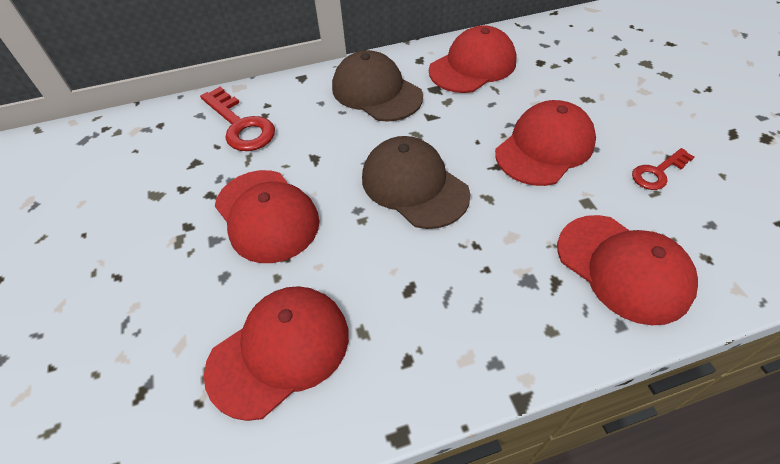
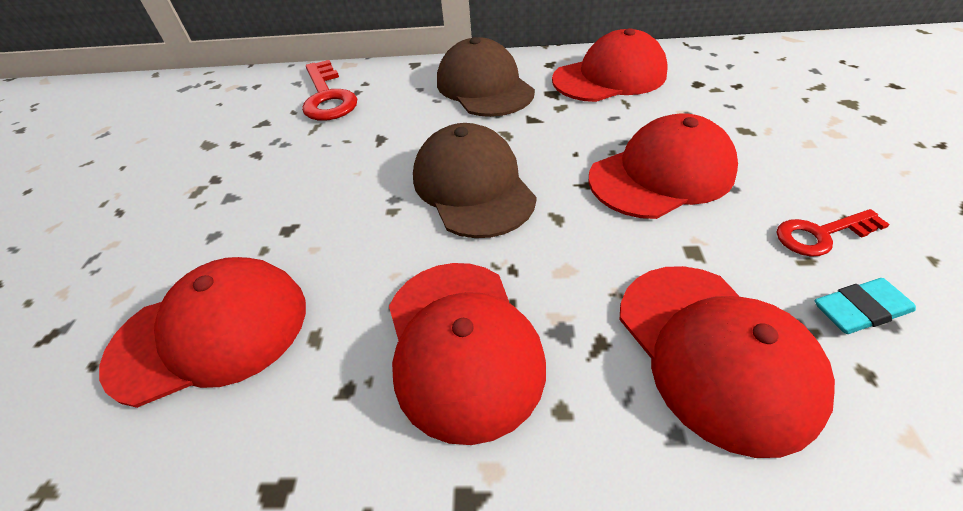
camera: 20 degrees right, 5 degrees down
(266, 215) = (295, 184): red cap -> red cap (462, 344)
(693, 219) = (860, 310): none -> turquoise eraser

